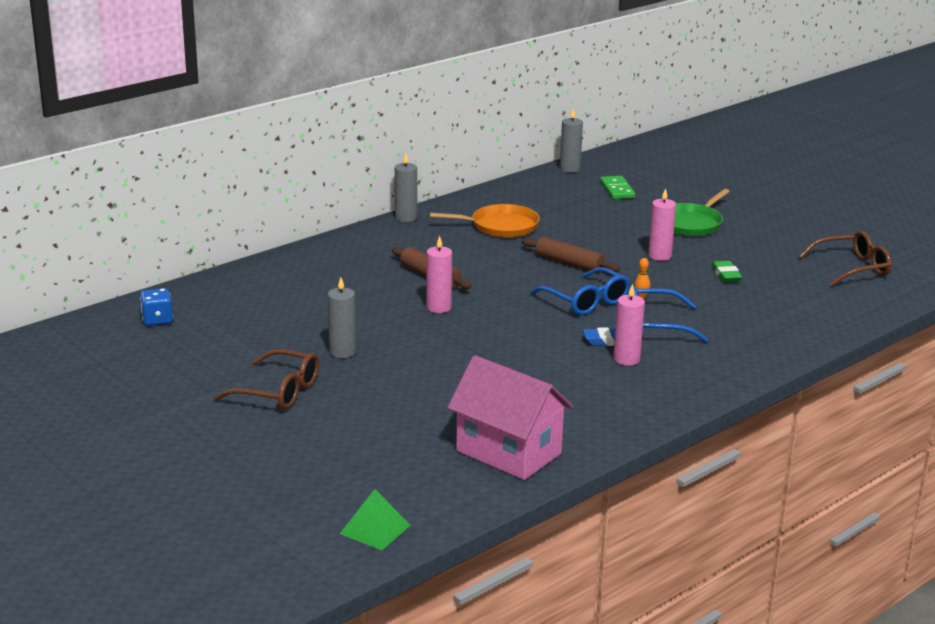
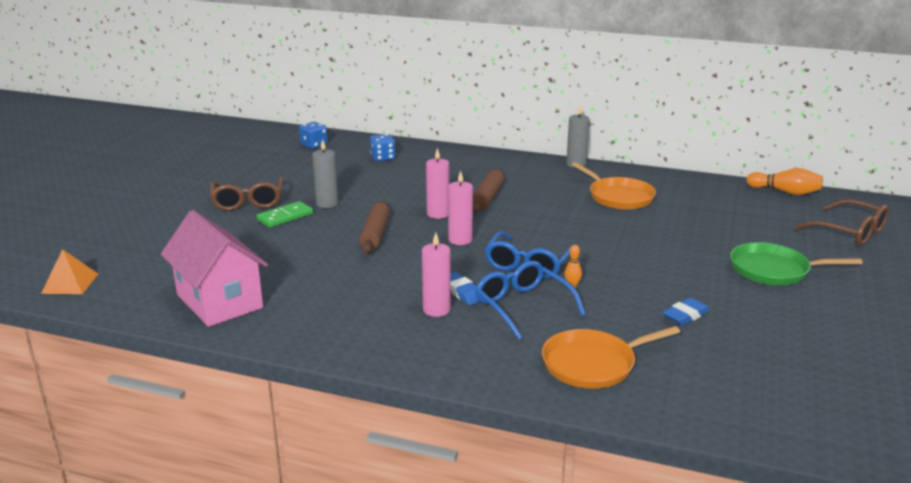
camera: 60 degrees right, 0 degrees up
(256, 295) = (383, 158): none -> blue dice
(375, 529) = (70, 283): green pyramid -> orange pyramid
(508, 452) = (219, 301): pink house -> pink house turned 45 degrees counterclockwise
(569, 263) = (592, 239): brown rolling pin -> brown rolling pin (375, 234)
(570, 169) = (785, 192): grey candle -> orange bowling pin
(617, 190) = (782, 220): green domino -> green domino (285, 217)
(659, 256) = (673, 273): pink candle -> pink candle (460, 240)
(726, 275) = (685, 315): green eraser -> blue eraser
(762, 328) = (592, 364): none -> orange pan
(852, 268) = (830, 387): brown glasses -> brown glasses (849, 232)

